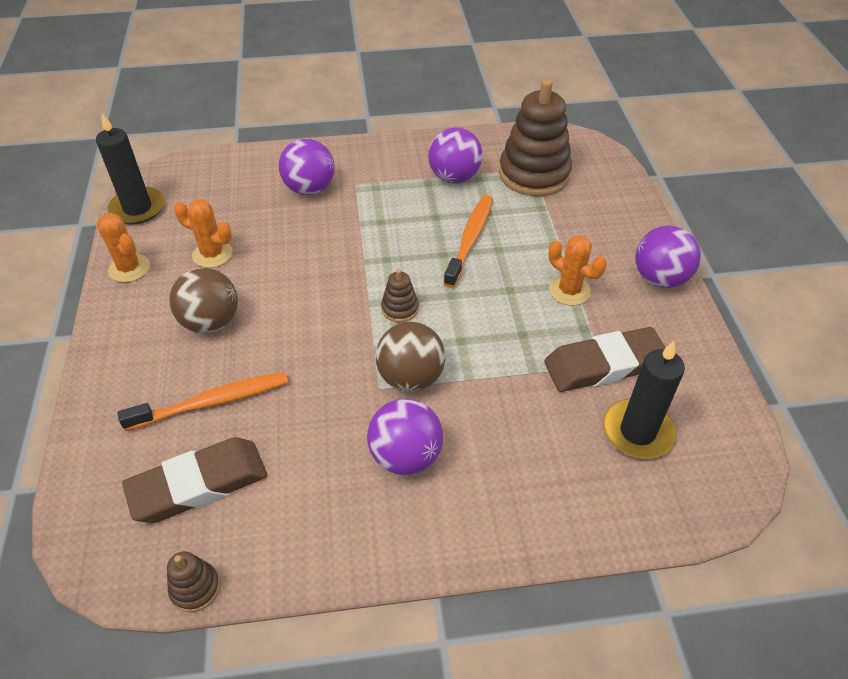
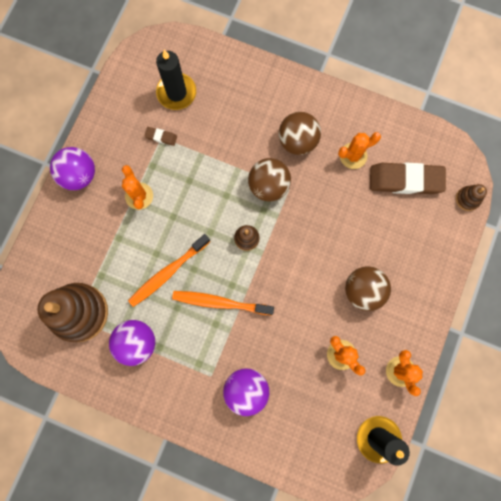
camera: 150 degrees left, 30 degrees up
(195, 588) = (423, 128): brown stacking toy -> brown stacking toy (467, 199)
(212, 402) = (382, 228): orange toothbrush -> orange toothbrush (220, 302)
(304, 479) = (353, 156): none -> orange cactus
(405, 456) = (297, 141): purple ball -> brown ball
(604, 365) = (161, 137): brown eraser -> brown eraser, size x0.43

